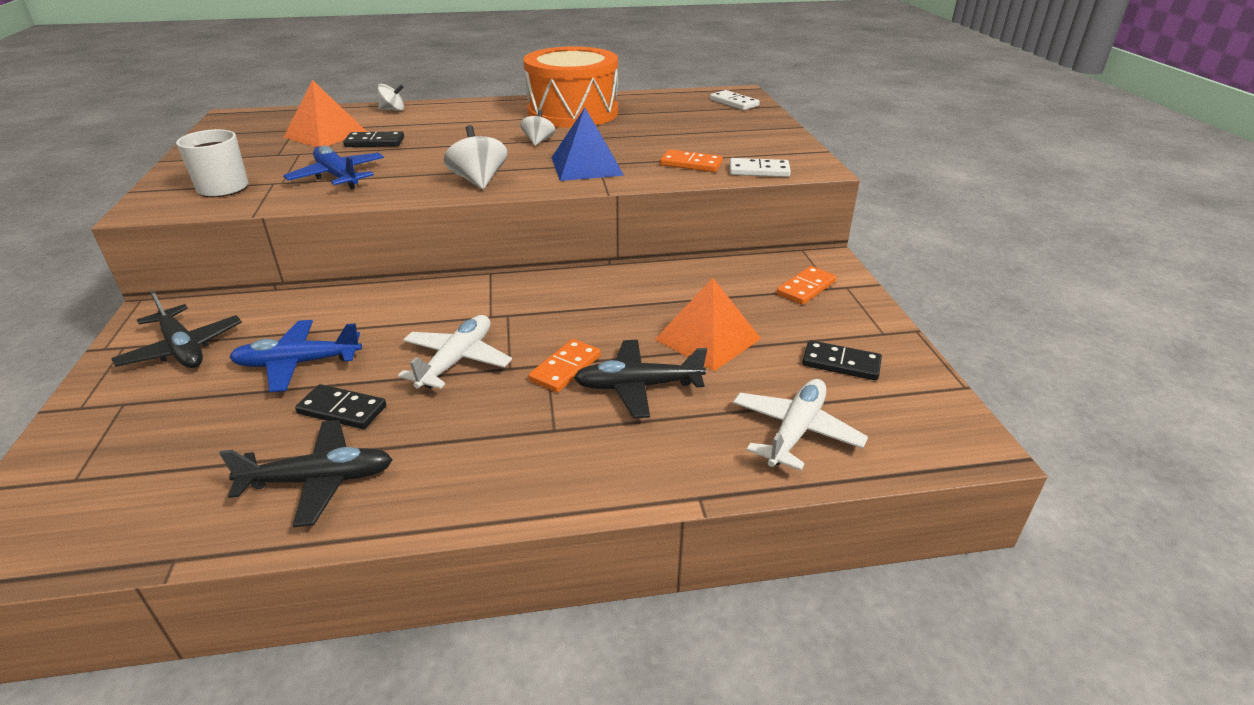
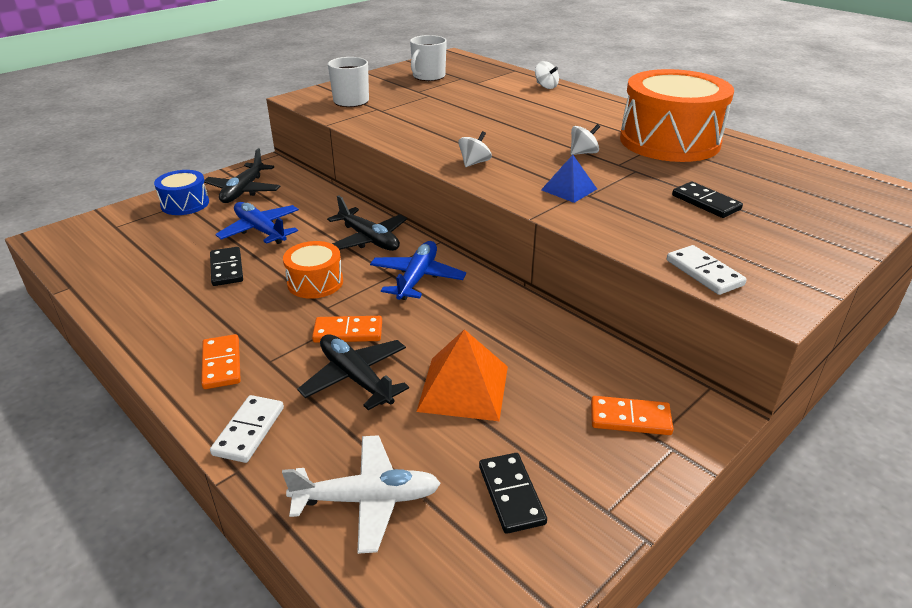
camera: 55 degrees right, 0 degrees up
(128, 402) = (185, 204): none -> blue drum
(254, 140) = (428, 76): none -> white mug
(319, 480) = (156, 296): black plane -> black plane (369, 239)
(325, 134) = (469, 88): orange pyramid -> none
(338, 176) = (412, 120): blue plane -> blue plane (417, 278)
(375, 142) = (482, 106): black domino -> black domino (706, 202)
(457, 360) = (315, 282): white plane -> orange drum
(479, 181) = (474, 163): white spinning top -> white spinning top, size x0.64
(587, 166) = (569, 189): blue pyramid -> blue pyramid, size x0.62
(691, 164) = (656, 232): orange domino -> orange domino (221, 364)
(734, 103) = (860, 199): white domino -> white domino (249, 431)

